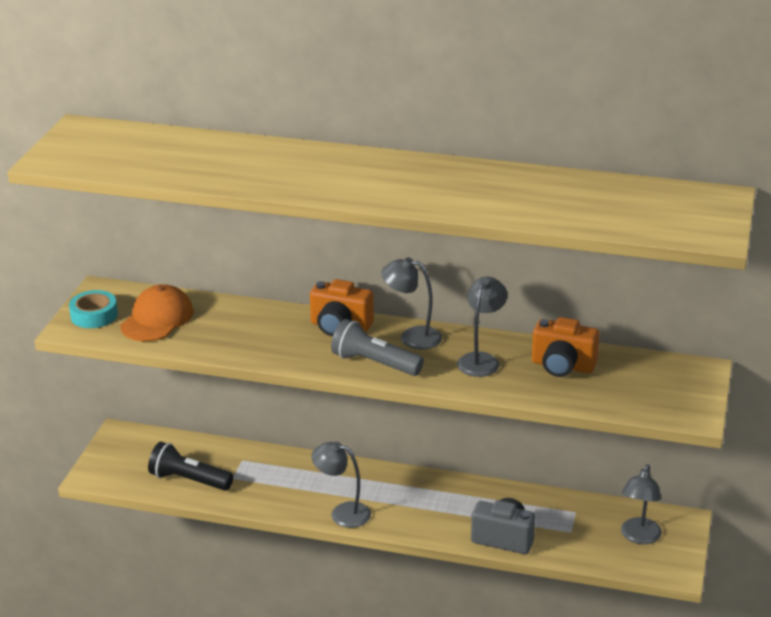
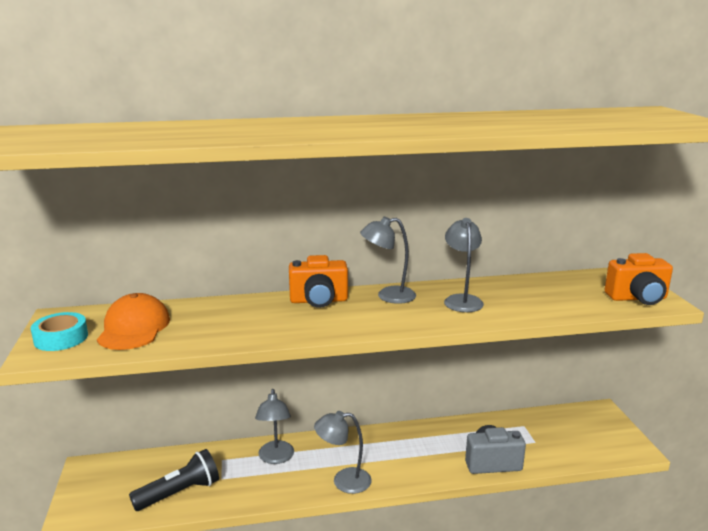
camera: 25 degrees left, 10 degrees down
(189, 480) = (179, 493): black flashlight -> black flashlight turned 150 degrees clockwise
(374, 363) = (376, 320): grey flashlight -> none
(562, 366) = (528, 291): orange camera -> orange camera (637, 298)
(639, 537) = (585, 431): grey lamp -> grey lamp (276, 458)

